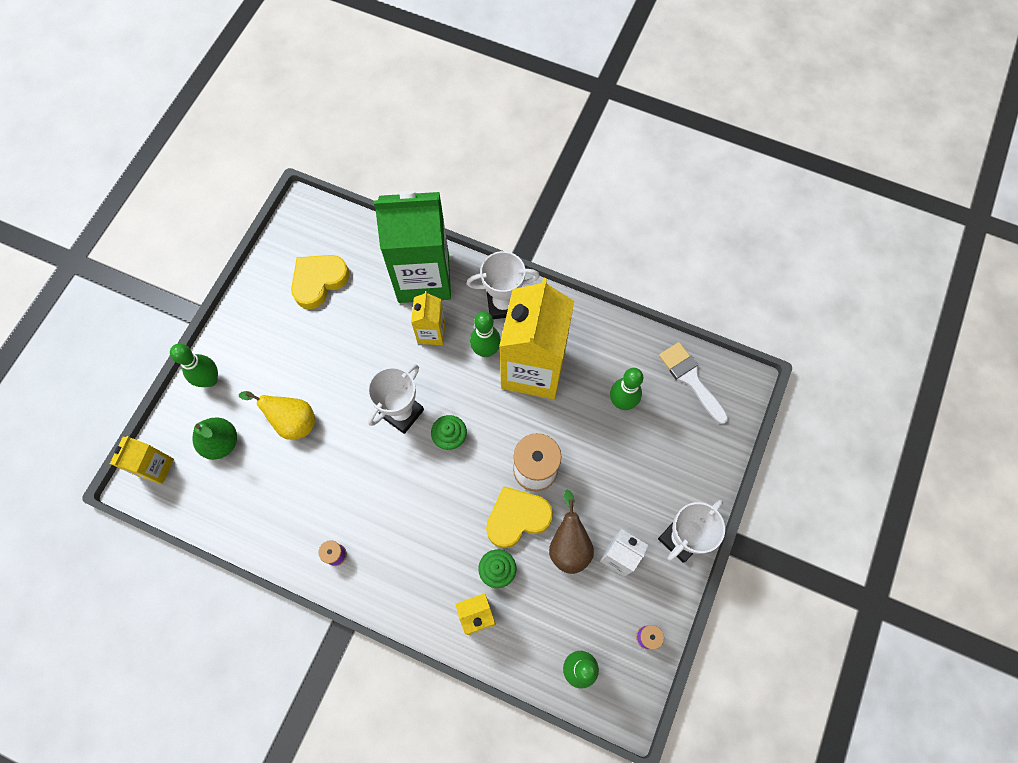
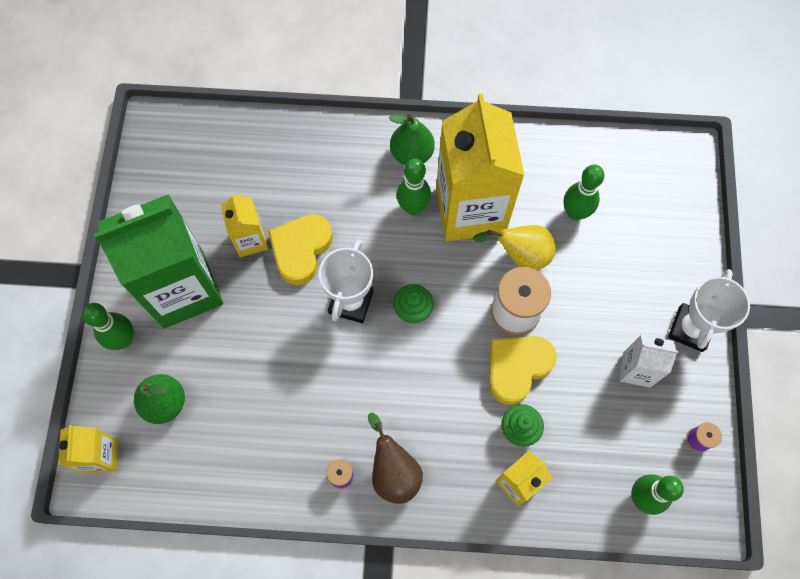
camera: 20 degrees left, 0 degrees up
(292, 421) = (234, 352): yellow pear -> yellow pear (520, 255)
(319, 281) = (202, 195): yellow heart -> yellow heart (301, 250)
(423, 277) = (315, 154): green carton -> green carton (183, 289)
(431, 332) = (348, 208): yellow carton -> yellow carton (250, 240)
(503, 304) = (412, 154): white trophy -> green pear
(569, 545) = (581, 376): brown pear -> brown pear (394, 471)
(691, 379) = (634, 166): white brush -> none

